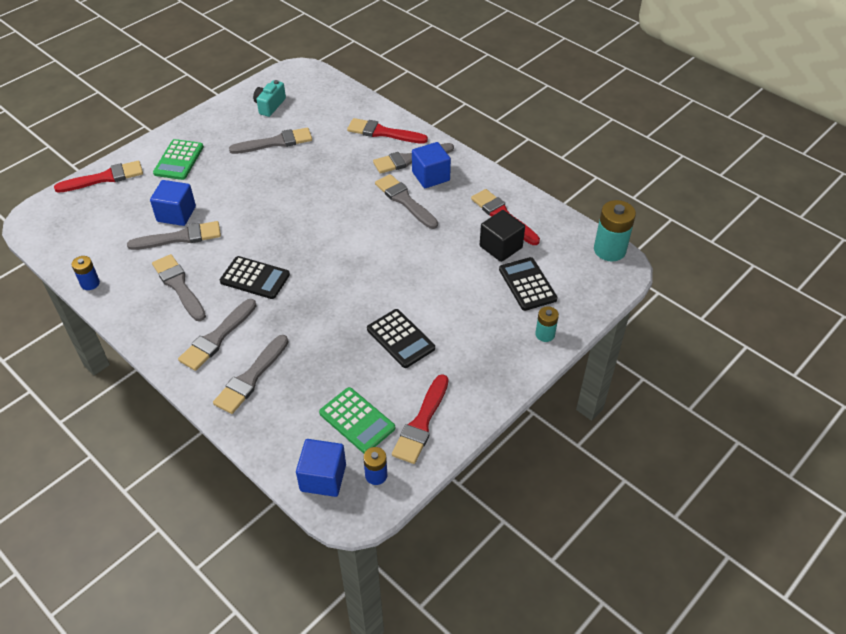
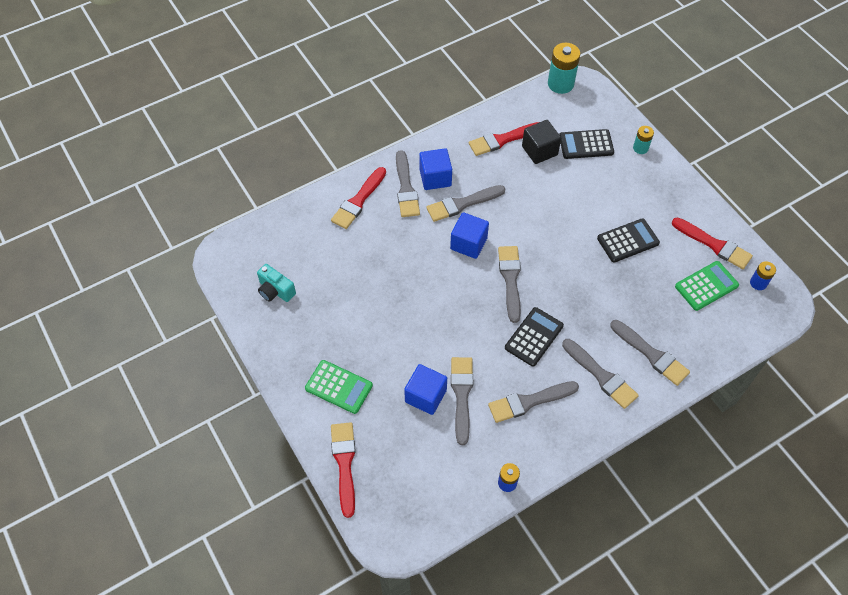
camera: 75 degrees left, 10 degrees up
(275, 142) = (341, 294): grey brush -> grey brush (510, 280)
(323, 477) = (757, 317): blue cube -> blue cube (468, 243)

